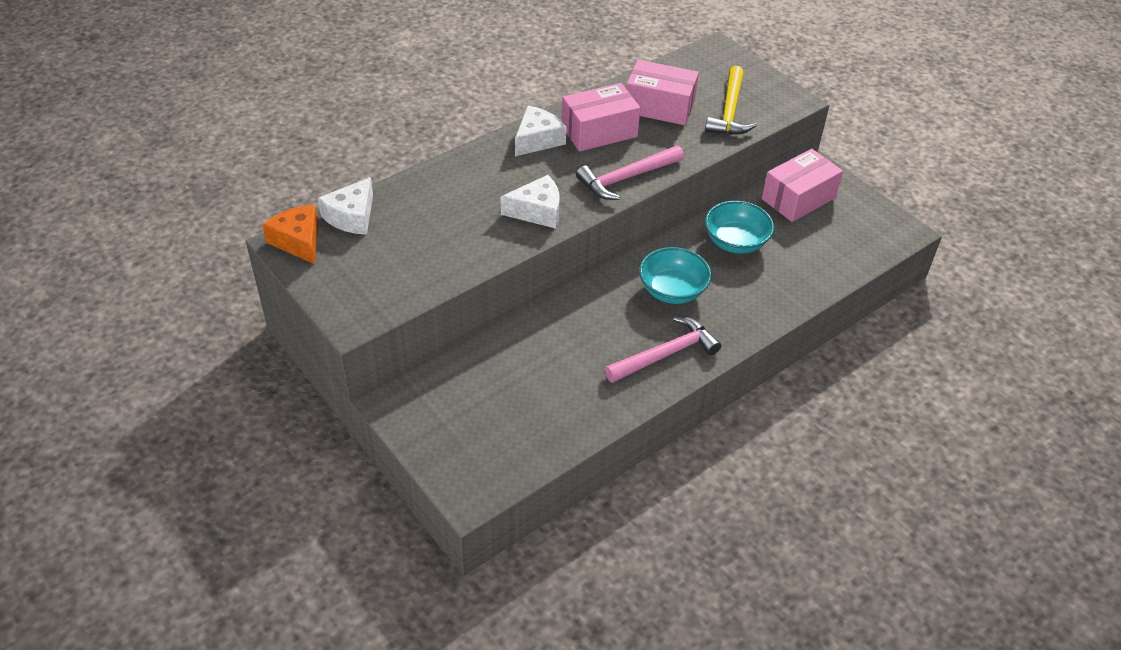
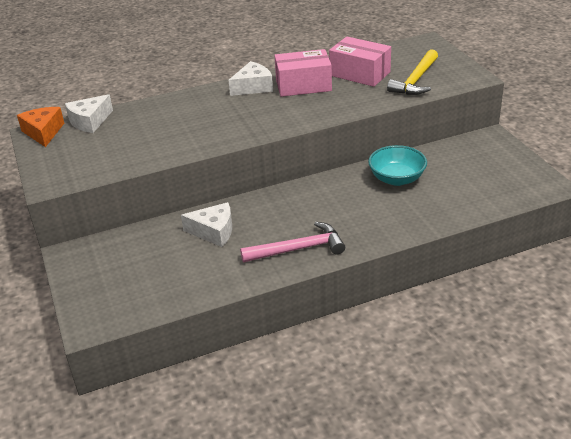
camera: 20 degrees right, 10 degrees down
(537, 211) = (226, 130): white cheese -> white cheese (214, 231)
(626, 178) = (308, 116): pink hammer -> none
(672, 290) = (327, 206): turquoise bowl -> none
(798, 198) = (465, 154): pink box -> none

